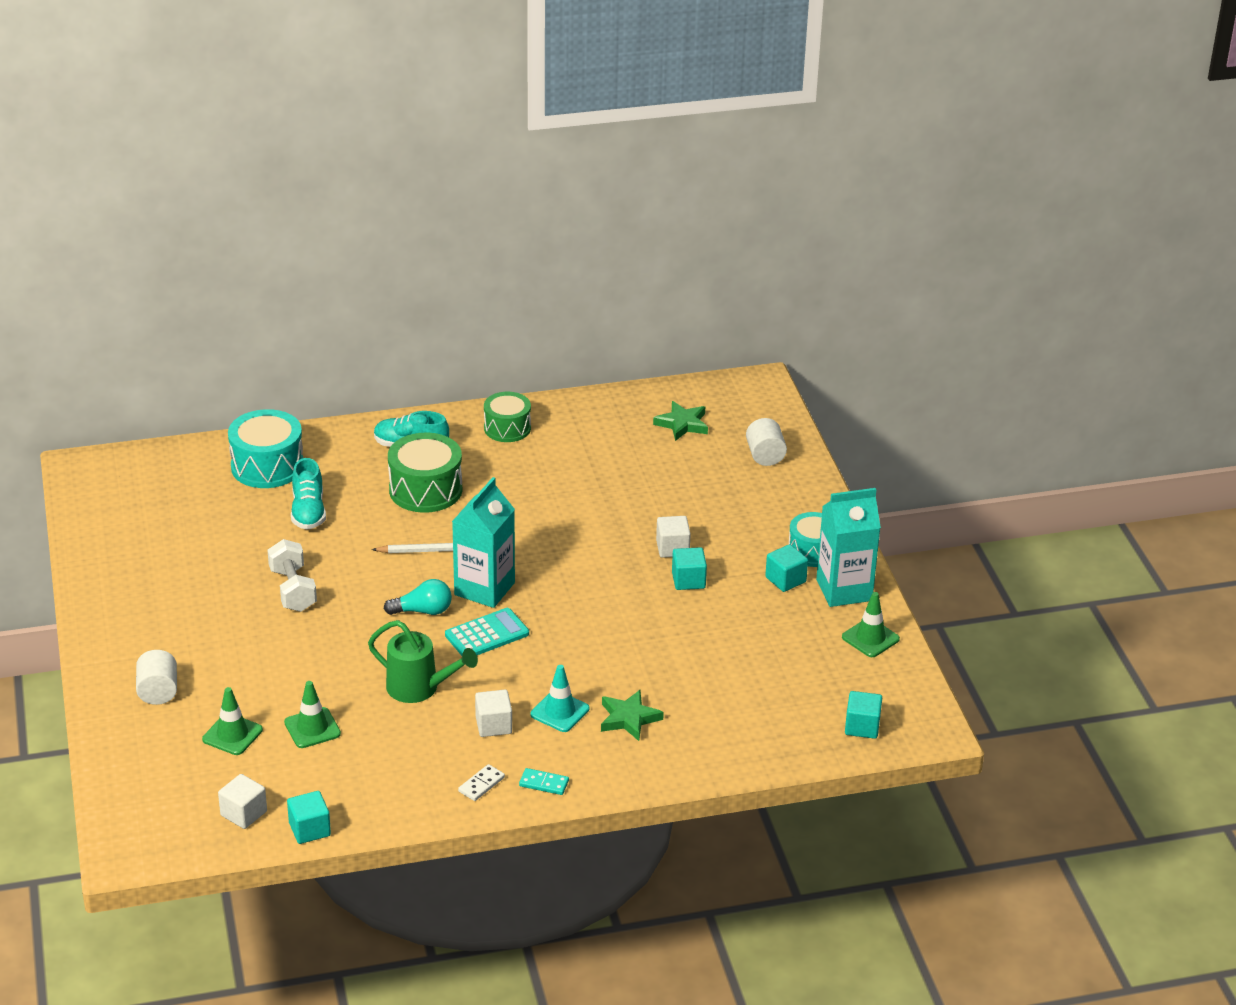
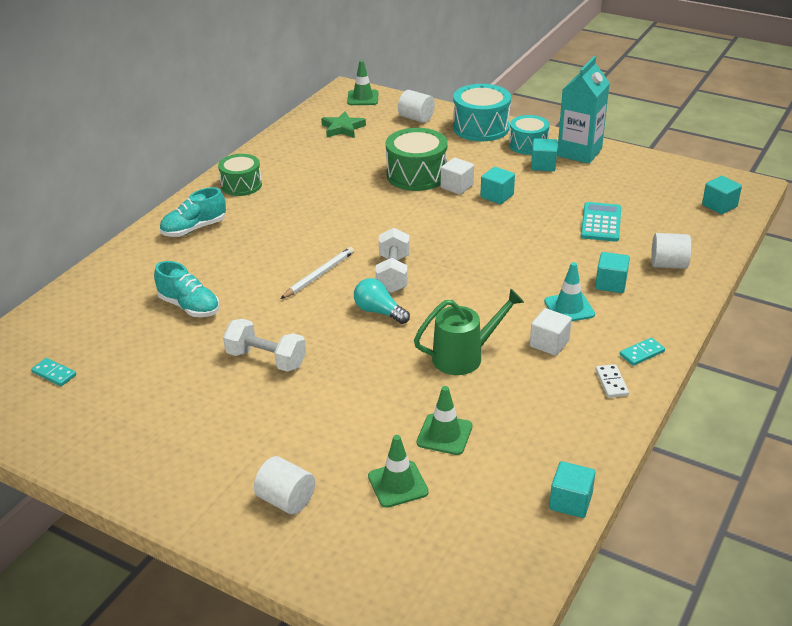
camera: 45 degrees left, 0 degrees up
(158, 502) = (54, 373): none -> turquoise domino
(243, 813) = (508, 531): white cube -> none
(267, 466) = (107, 299): turquoise drum -> turquoise drum (481, 127)
(423, 611) = (379, 312): turquoise light bulb -> turquoise light bulb turned 90 degrees counterclockwise
(425, 490) = (250, 246): green drum -> green drum (416, 175)
(484, 589) = (393, 274): turquoise carton -> white dumbbell
(487, 634) = (444, 297): turquoise calculator -> turquoise calculator (601, 223)
(628, 718) = (610, 284): green star -> turquoise cube
(706, 739) = (668, 264): none -> white cylinder
(870, 638) = (636, 165): green traffic cone -> green traffic cone (363, 98)

